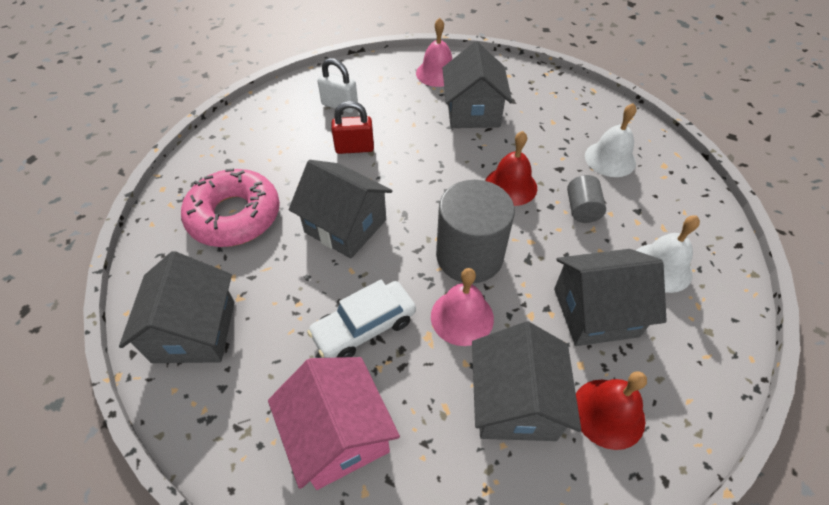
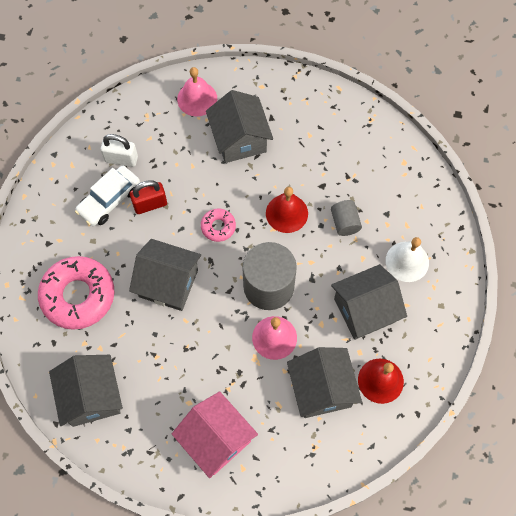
camera: 15 degrees left, 15 degrees up
(364, 327) = (209, 362): white car -> white car (109, 200)
(424, 183) = (218, 227): none -> pink donut
(610, 159) = (361, 166): white bell -> none

